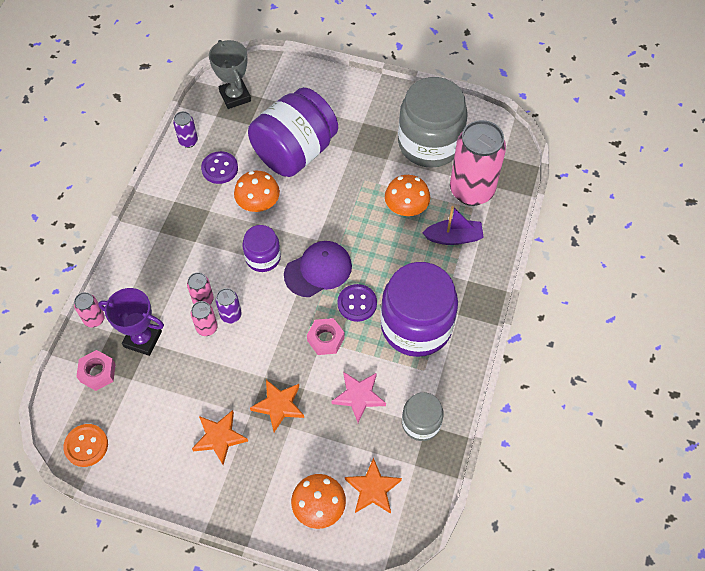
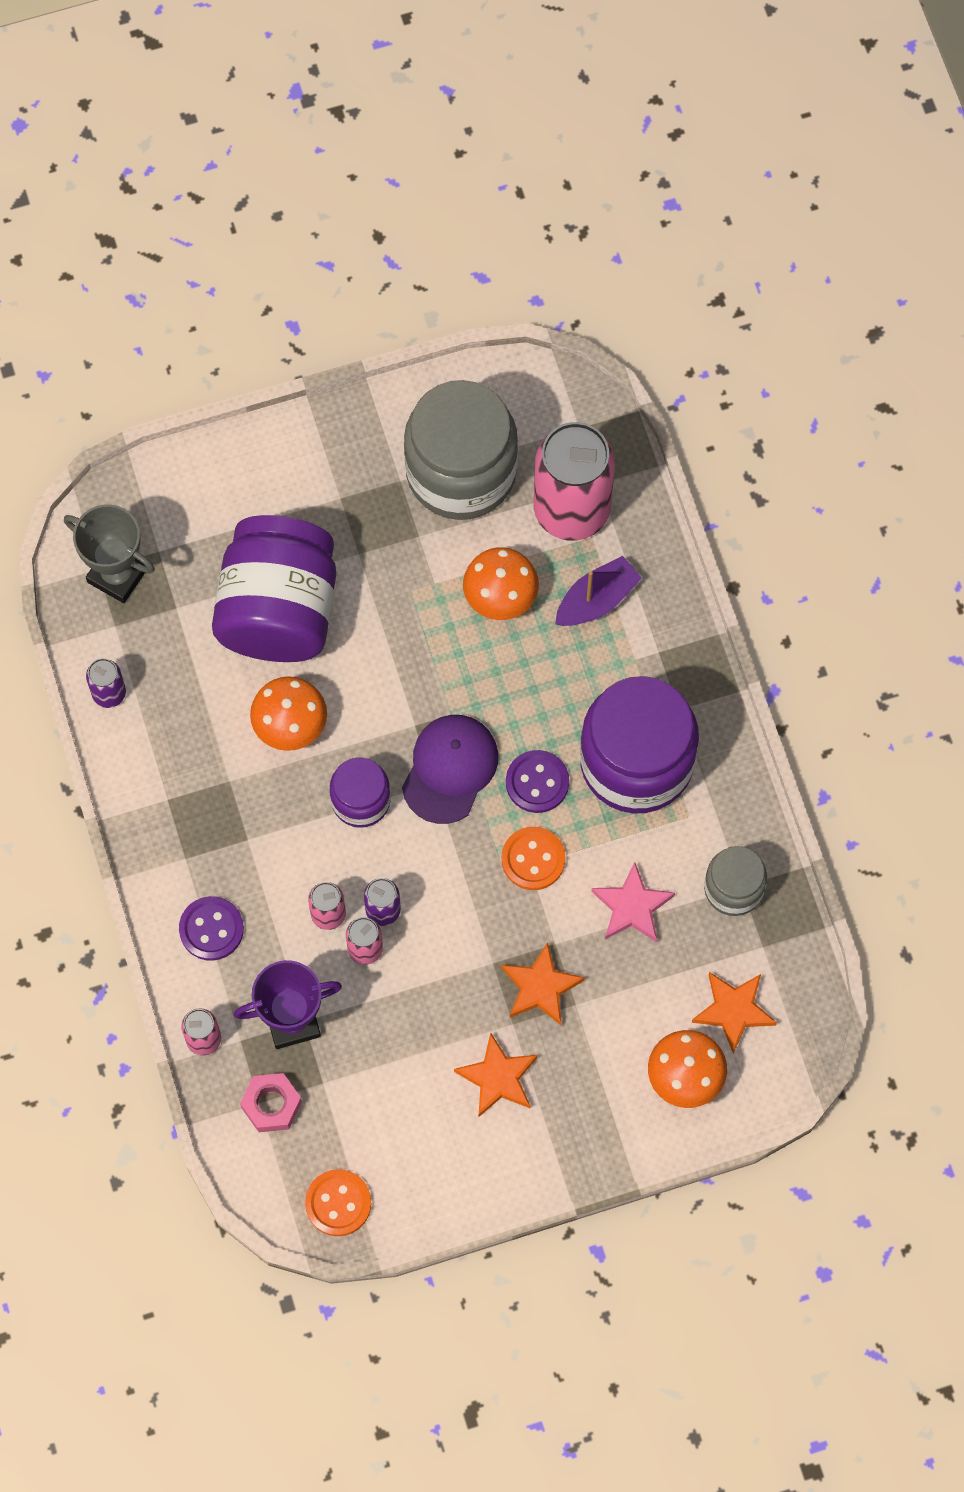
camera: 35 degrees left, 10 degrees up
(220, 168) = (191, 707): purple button -> purple button (211, 929)
(325, 339) = (533, 859): pink nut -> orange button

